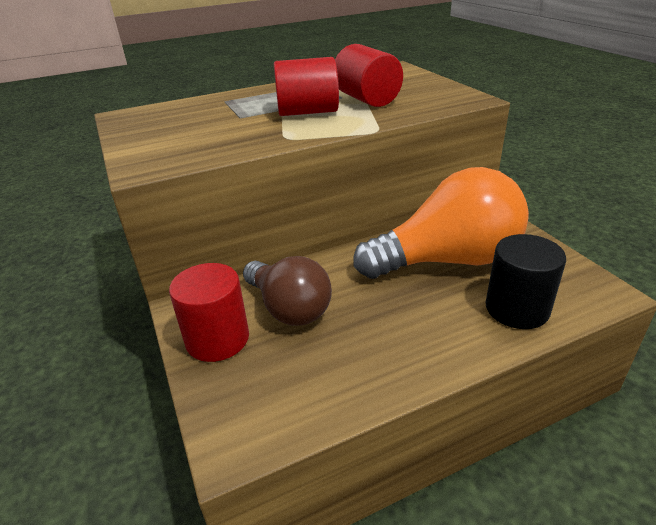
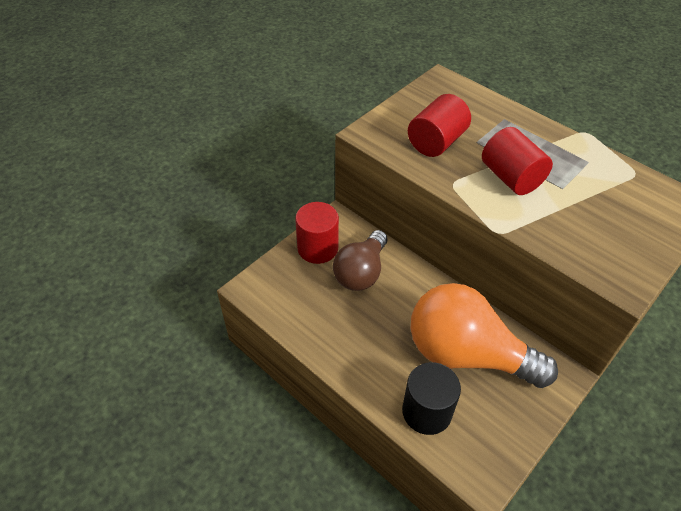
camera: 65 degrees right, 15 degrees up
(367, 99) = (567, 207): red cylinder -> red cylinder (436, 142)
(447, 260) = (467, 354): orange light bulb -> orange light bulb turned 150 degrees clockwise

